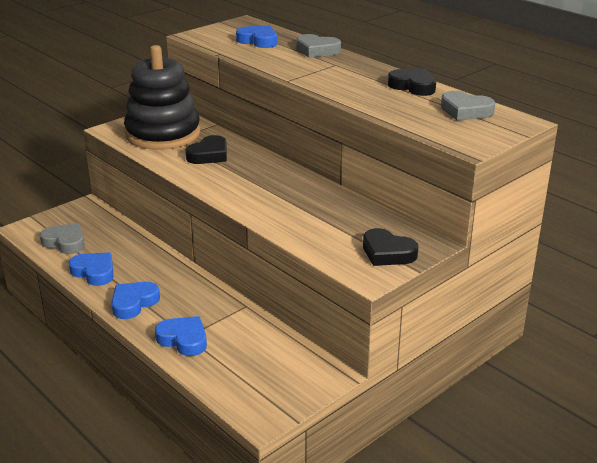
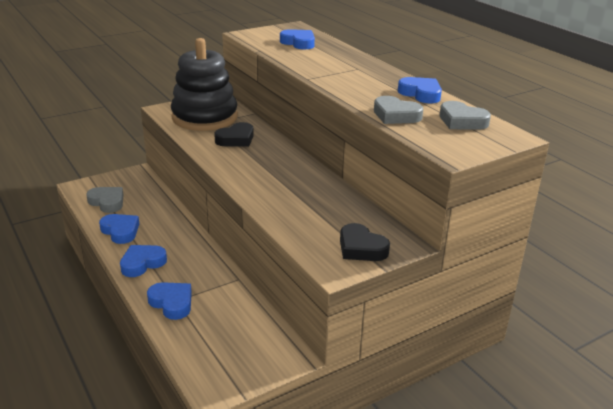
camera: 10 degrees right, 0 degrees up
(317, 50) = (347, 55): grey heart -> grey heart (395, 115)
(413, 86) = (421, 94): black heart -> blue heart

